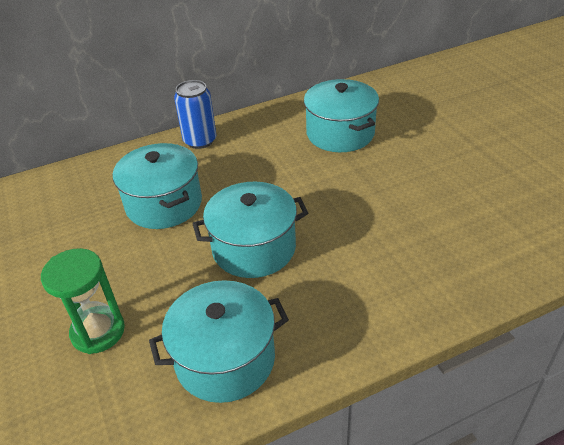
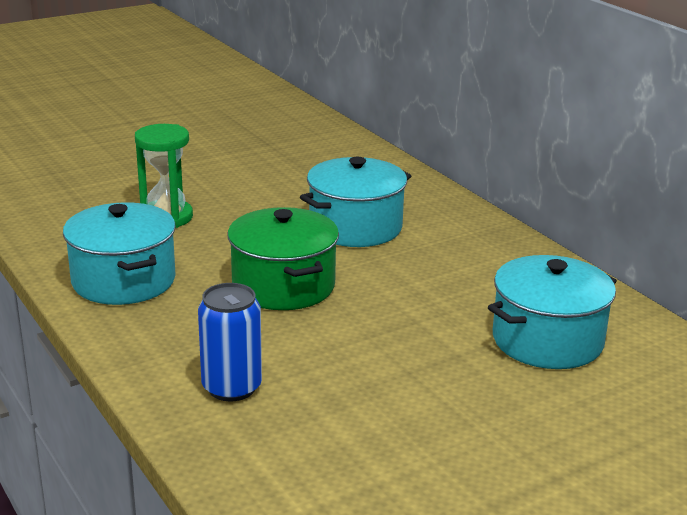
camera: 80 degrees right, 15 degrees down
(200, 140) = (490, 236): blue can -> blue can (232, 387)
(254, 248) = (283, 286): turquoise pot -> green pot

